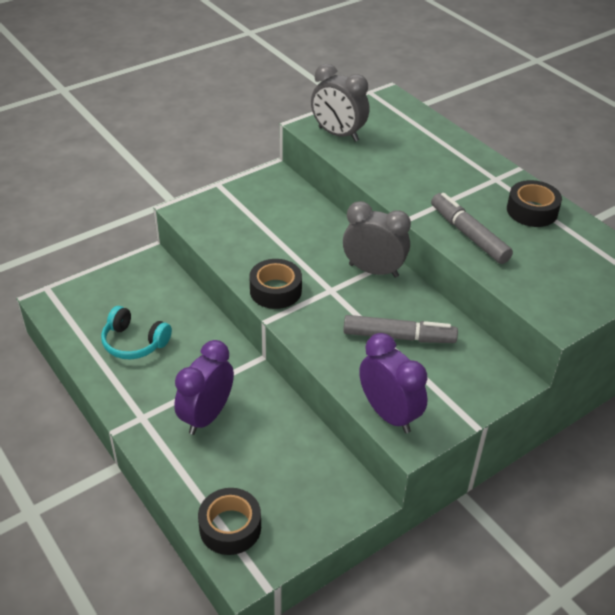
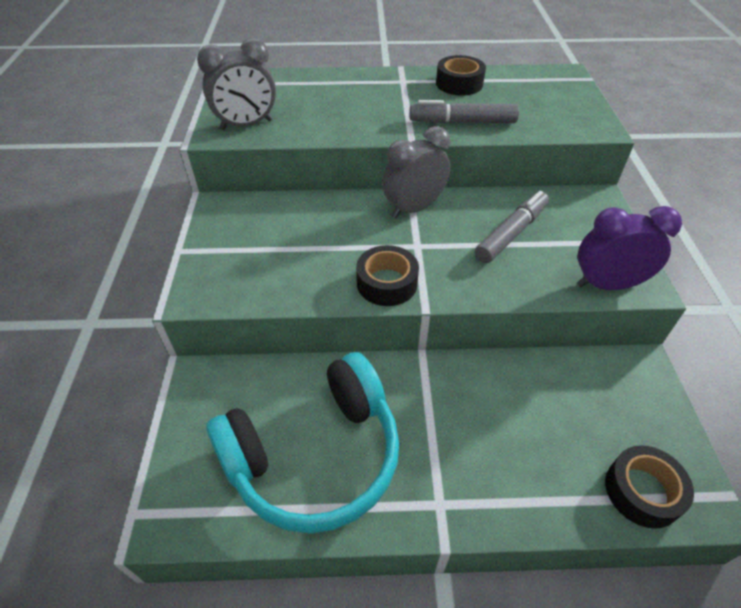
camera: 55 degrees left, 5 degrees up
(134, 342) = (315, 456): turquoise headphones -> turquoise headphones, size x1.99
(207, 416) = (475, 438): purple clock -> none

